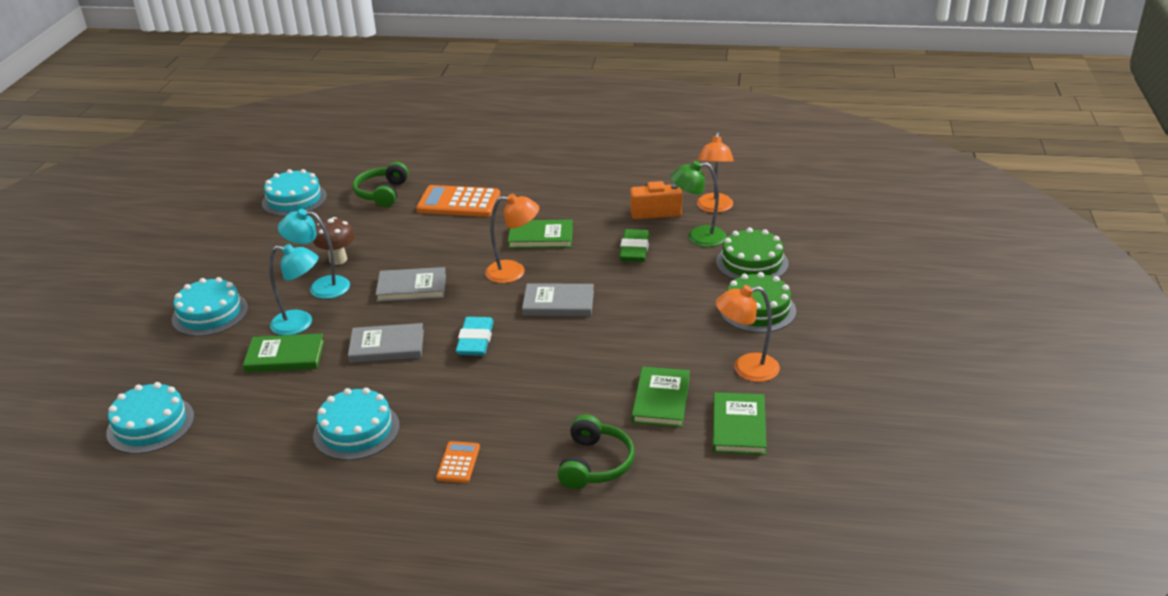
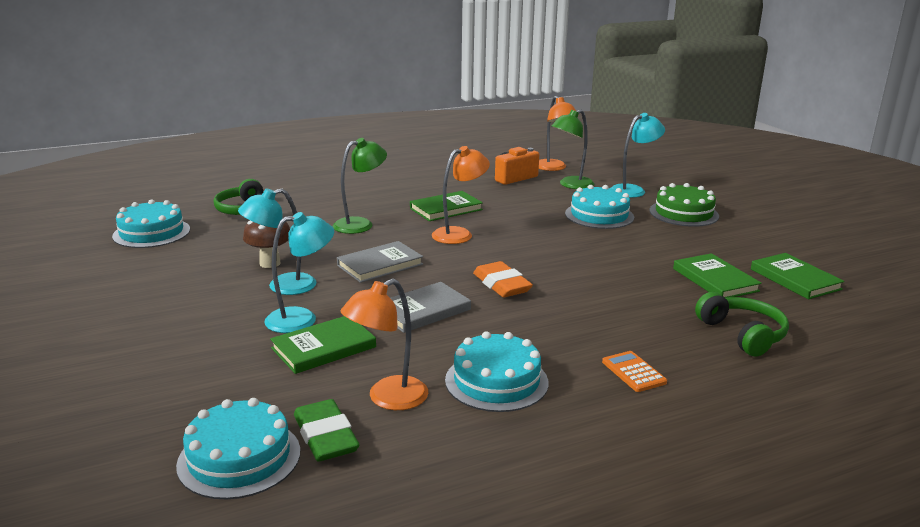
camera: 35 degrees left, 10 degrees down
(210, 313) = (176, 338): turquoise cake -> turquoise cake (599, 215)
(450, 235) = (360, 224): none -> green lamp
(458, 202) = (334, 203): orange calculator -> none
(475, 341) = (501, 285): turquoise eraser -> orange eraser
(558, 303) = (531, 244): grey book -> none
(634, 250) = (536, 201): green eraser -> green eraser (325, 437)
(746, 369) = (738, 246): orange lamp -> orange lamp (388, 398)
(752, 262) = (633, 190): green cake -> turquoise lamp

